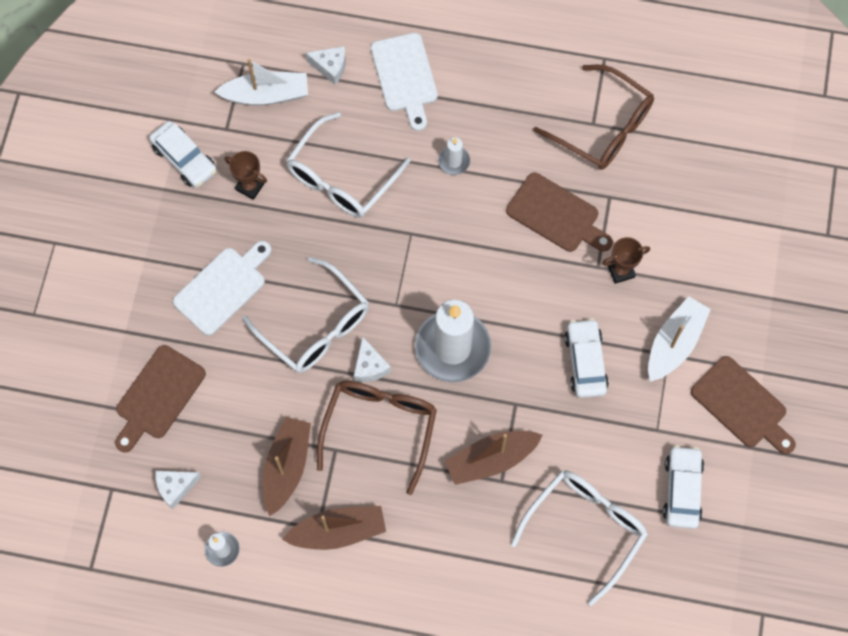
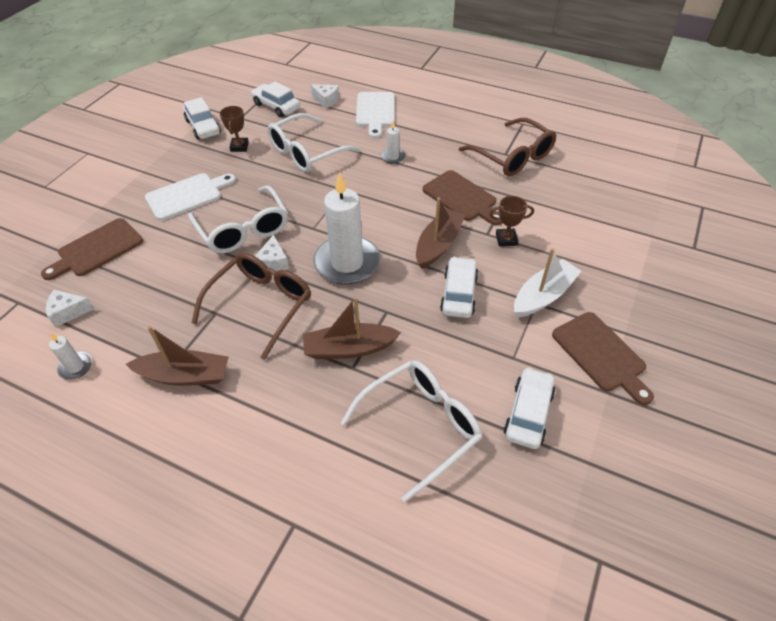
camera: 15 degrees right, 20 degrees down
(250, 186) = (239, 147): brown trophy -> brown trophy turned 45 degrees clockwise
(266, 95) = (276, 106): white boat -> white car
(286, 467) = (168, 317): brown boat -> brown boat (438, 245)

